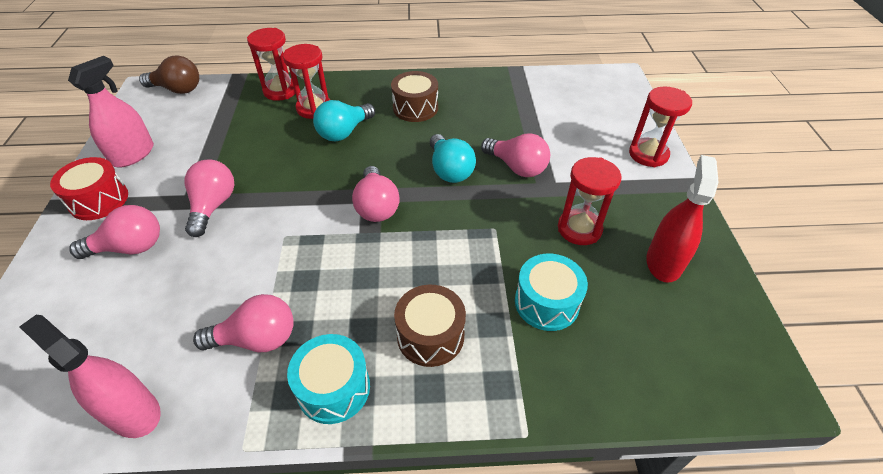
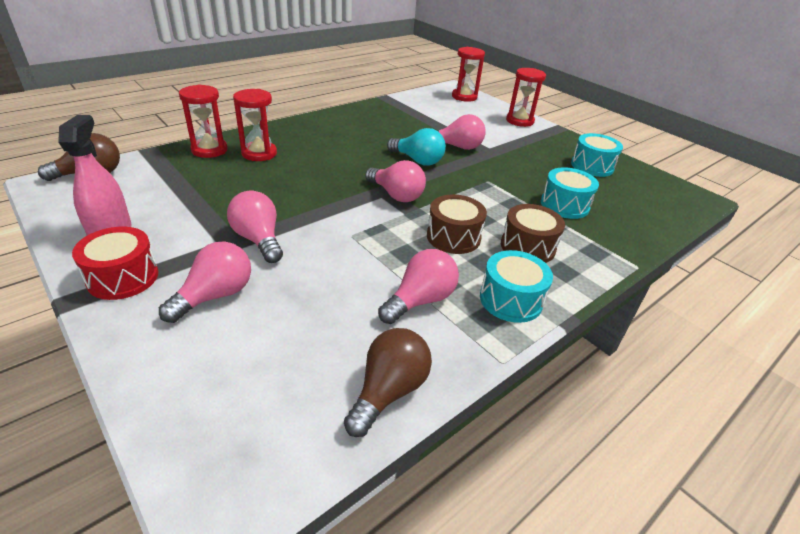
camera: 40 degrees left, 10 degrees down
(133, 412) = (388, 391): pink spray bottle -> brown light bulb
(344, 132) = (307, 161): turquoise light bulb -> none
(415, 108) = (344, 133): brown drum -> brown drum (453, 237)
(579, 229) = (533, 165): red hourglass -> red hourglass (464, 97)
(664, 262) = (592, 166): red spray bottle -> turquoise drum

